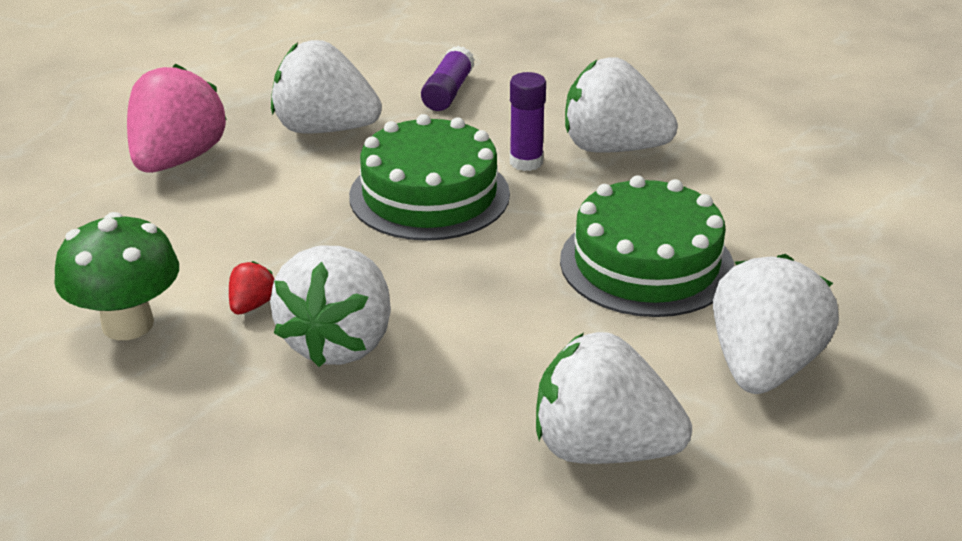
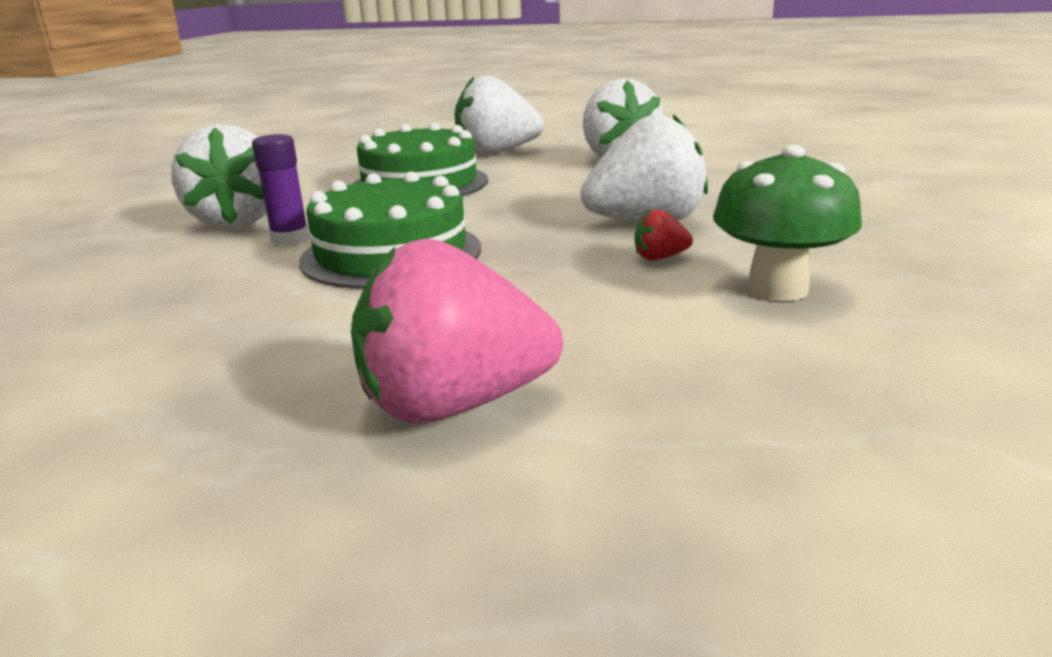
camera: 120 degrees left, 10 degrees down
(325, 129) = (277, 341): white strawberry -> none
(448, 92) = (123, 307): purple glue stick -> none

